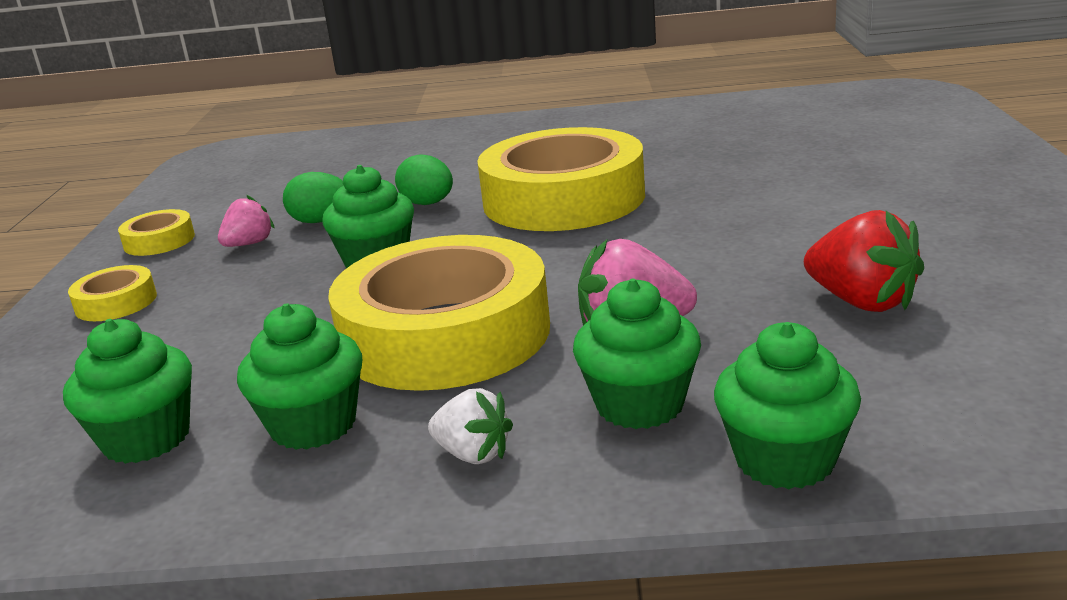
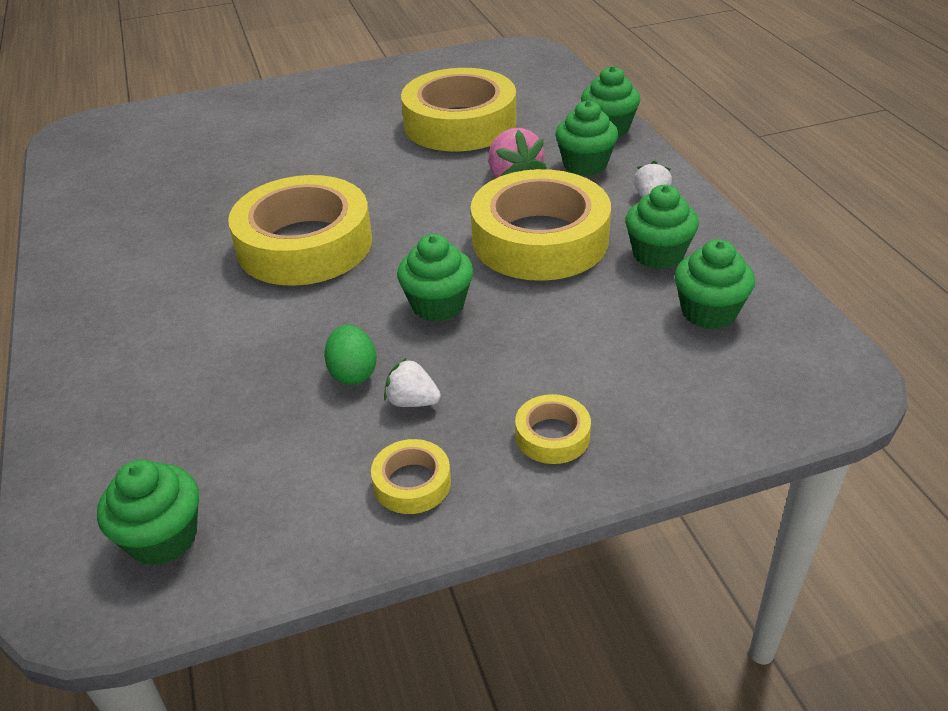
camera: 110 degrees left, 15 degrees up
(234, 168) = (163, 538): none -> green cupcake
(249, 244) = (412, 401): pink strawberry -> white strawberry
(428, 204) = (311, 316): green egg -> none
(862, 302) = (460, 123): red strawberry -> yellow tape

